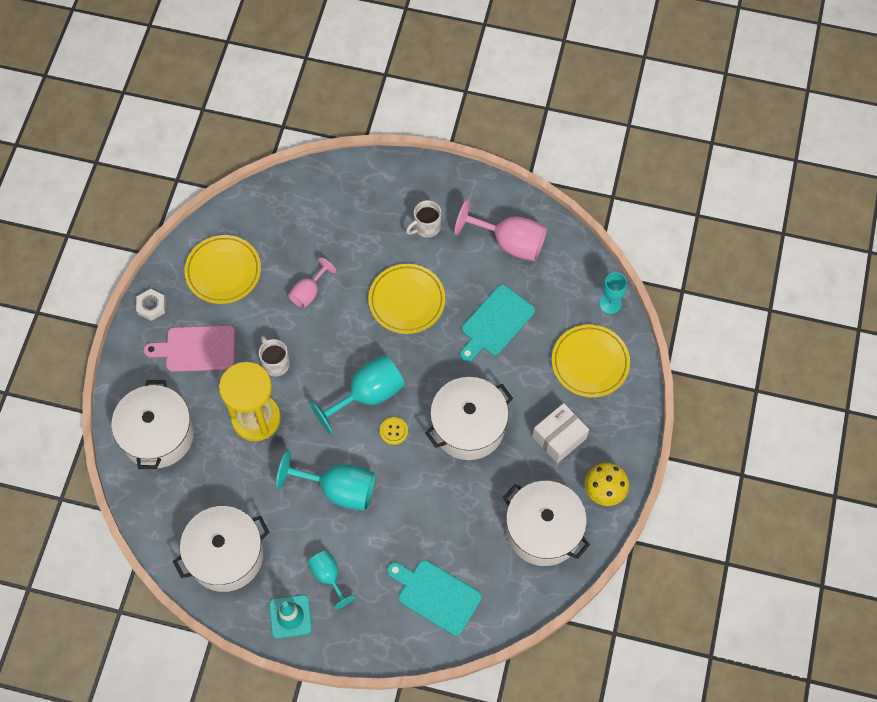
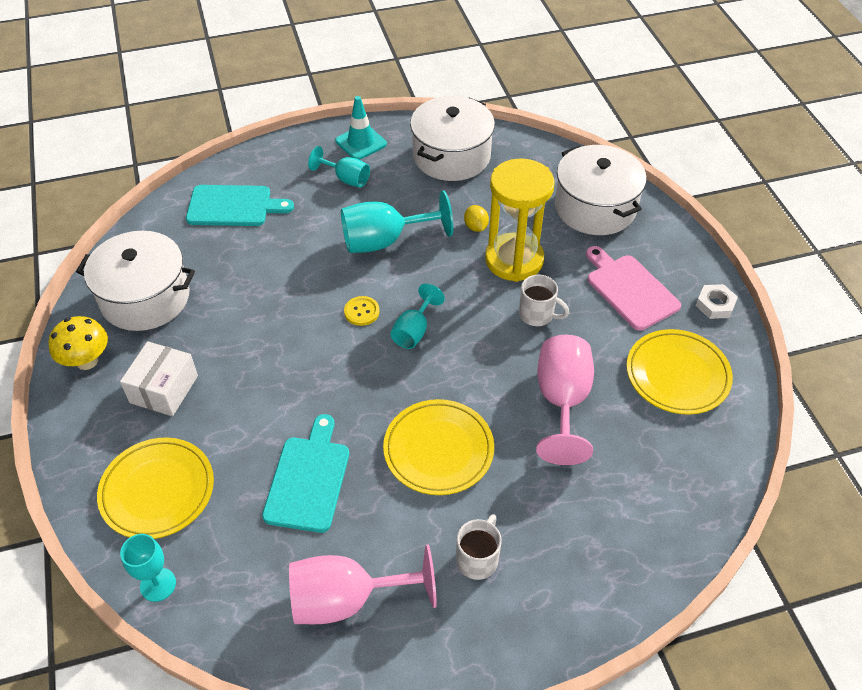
camera: 150 degrees right, 15 degrees down
(197, 349) = (629, 289): pink cutting board -> pink cutting board turned 90 degrees counterclockwise
(261, 465) = (475, 227): none -> yellow lemon
(309, 292) = (562, 401): pink goblet -> pink goblet, size x1.71
(367, 395) = (414, 331): turquoise goblet -> turquoise goblet, size x0.59
(468, 426) = (279, 352): white pot -> none

